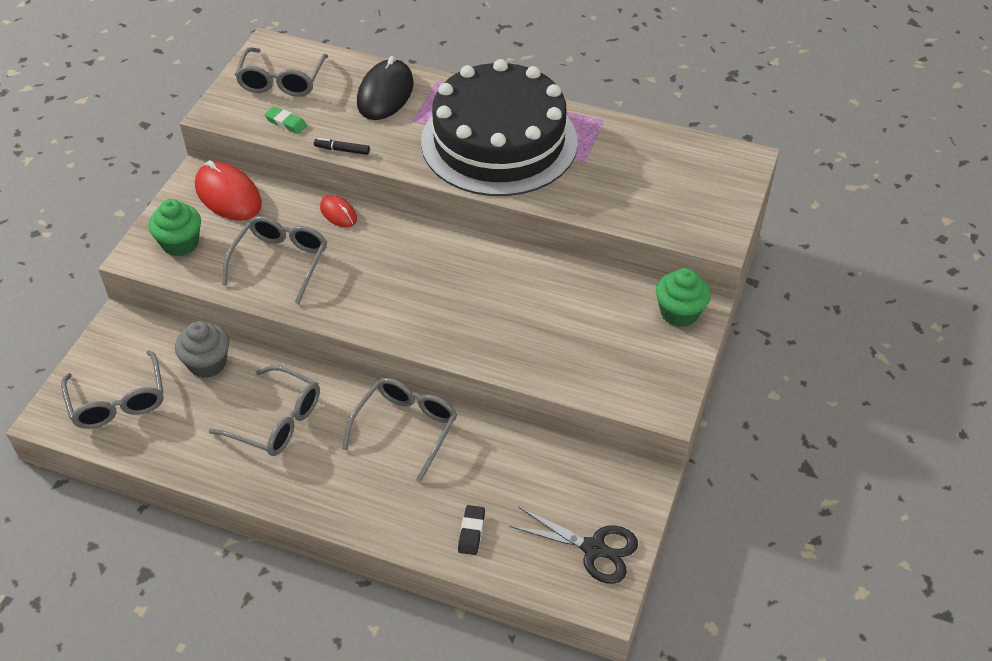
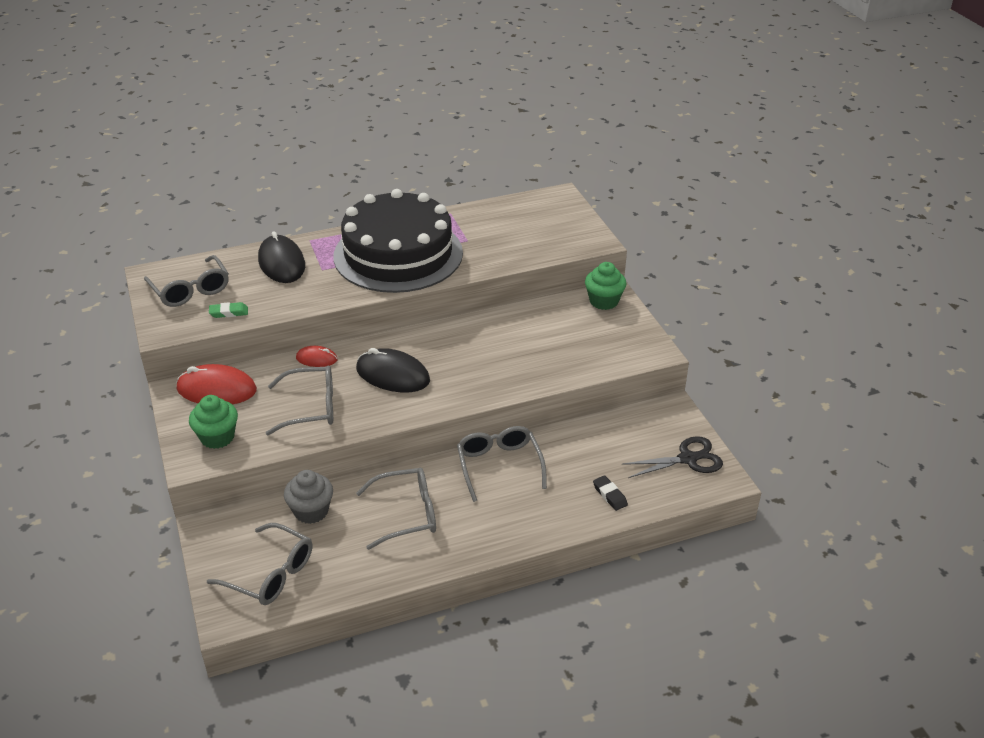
camera: 40 degrees left, 10 degrees down
(281, 261) = (311, 407): grey glasses -> grey glasses turned 105 degrees clockwise
(342, 150) = (293, 309): black marker -> none
(383, 271) = (393, 375): none -> black mouse

